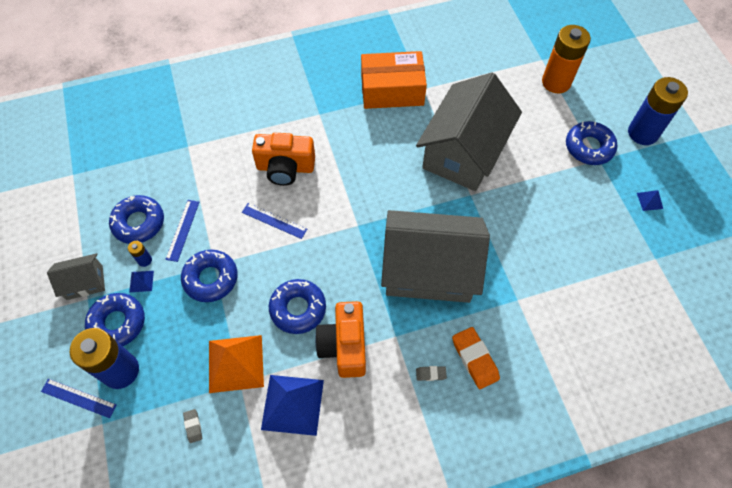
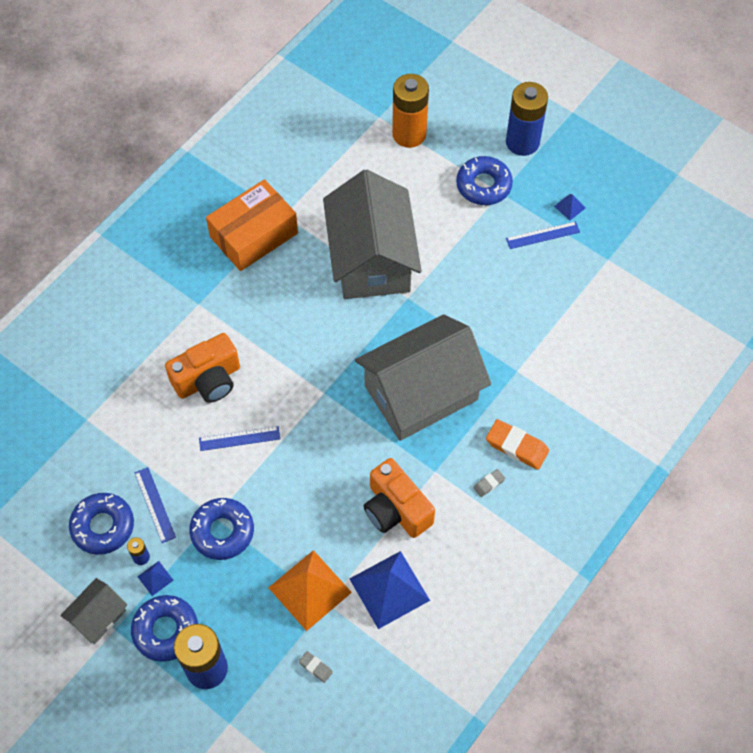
camera: 35 degrees left, 0 degrees up
(78, 398) = (187, 718): blue ruler -> blue ruler (543, 235)
(298, 309) = (328, 505): blue donut -> none

